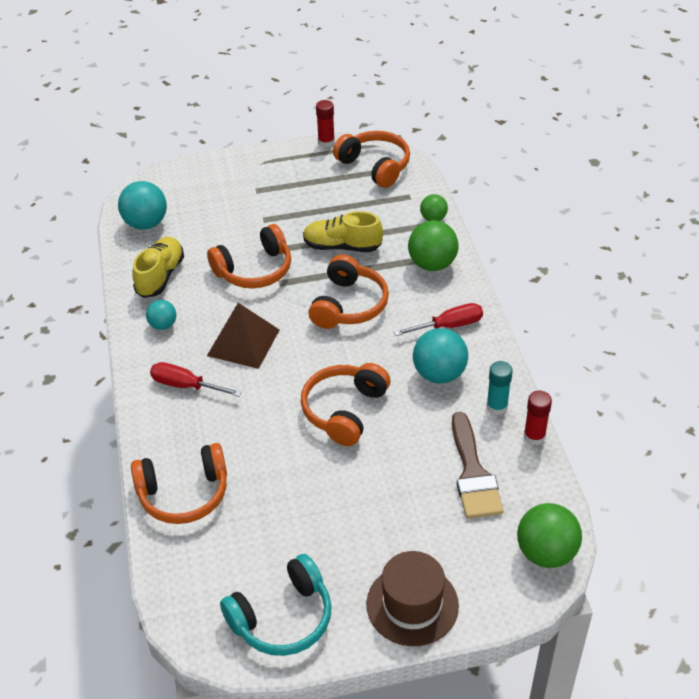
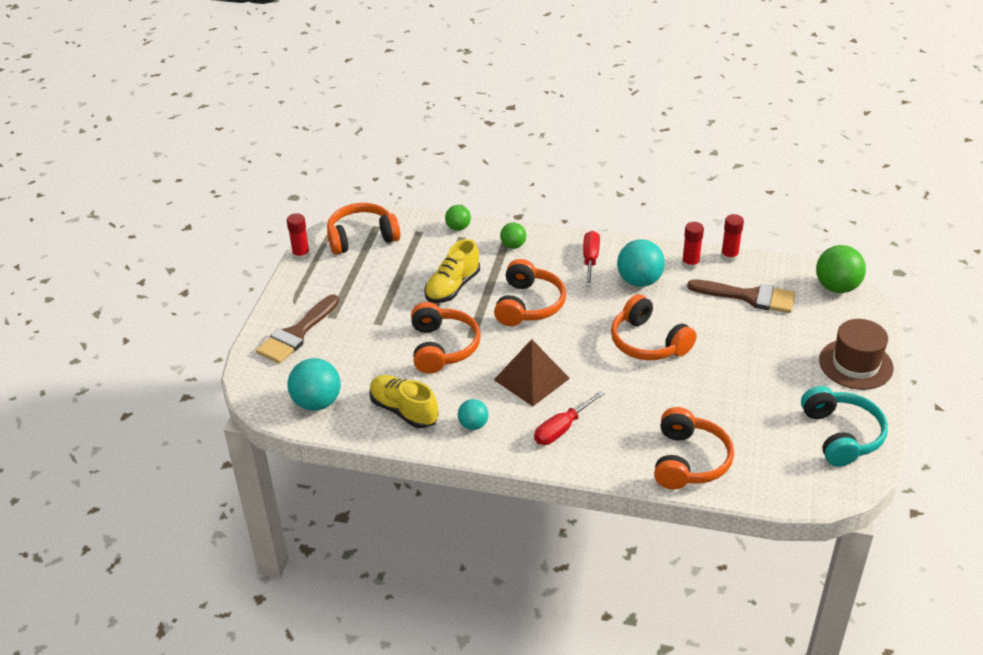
camera: 65 degrees left, 5 degrees down
(223, 180) = (296, 334): none -> brown brush
(349, 305) = (528, 305): orange headphones -> orange headphones turned 60 degrees clockwise
(432, 264) = (513, 245): green ball -> green ball, size x0.58
(497, 407) = (690, 264): turquoise glue stick -> red glue stick

